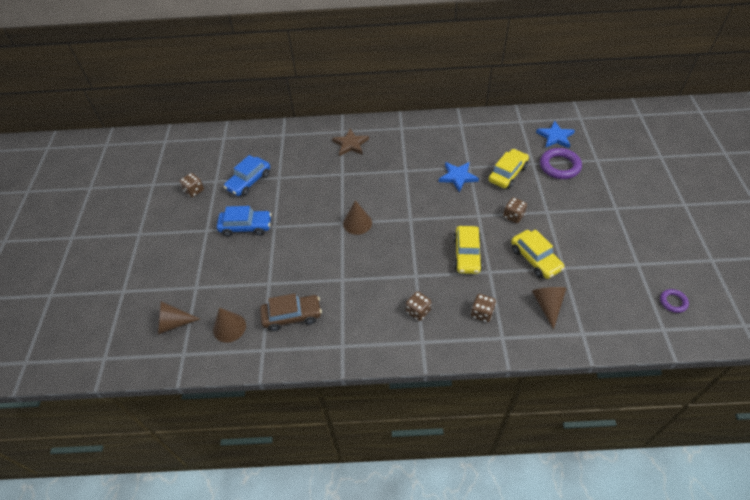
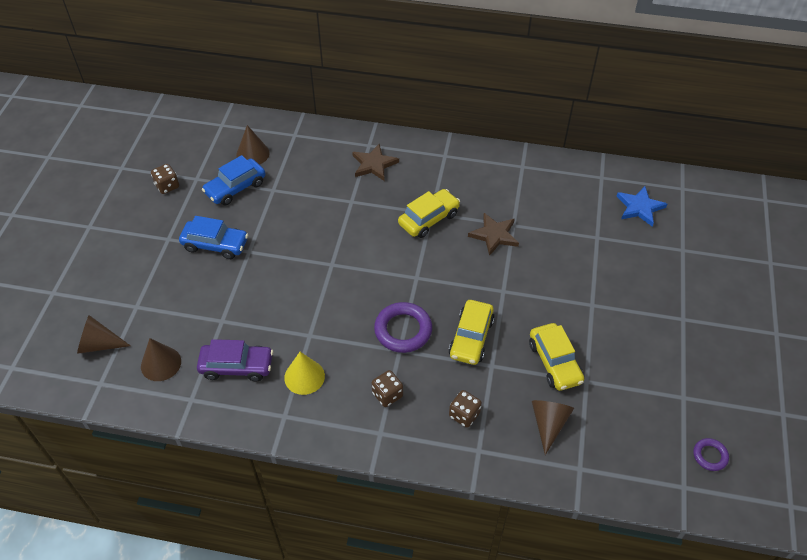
camera: 10 degrees right, 0 degrees up
(292, 316) = (237, 366): brown car -> purple car
(348, 312) = (304, 376): none -> yellow cone
(357, 223) = (350, 268): brown cone -> brown cone (252, 154)
(458, 177) = (494, 235): blue star -> brown star
(507, 174) = (559, 244): yellow car -> yellow car (429, 219)
(513, 216) = (547, 301): brown dice -> none
(559, 166) = (630, 248): purple ring -> purple ring (403, 330)

